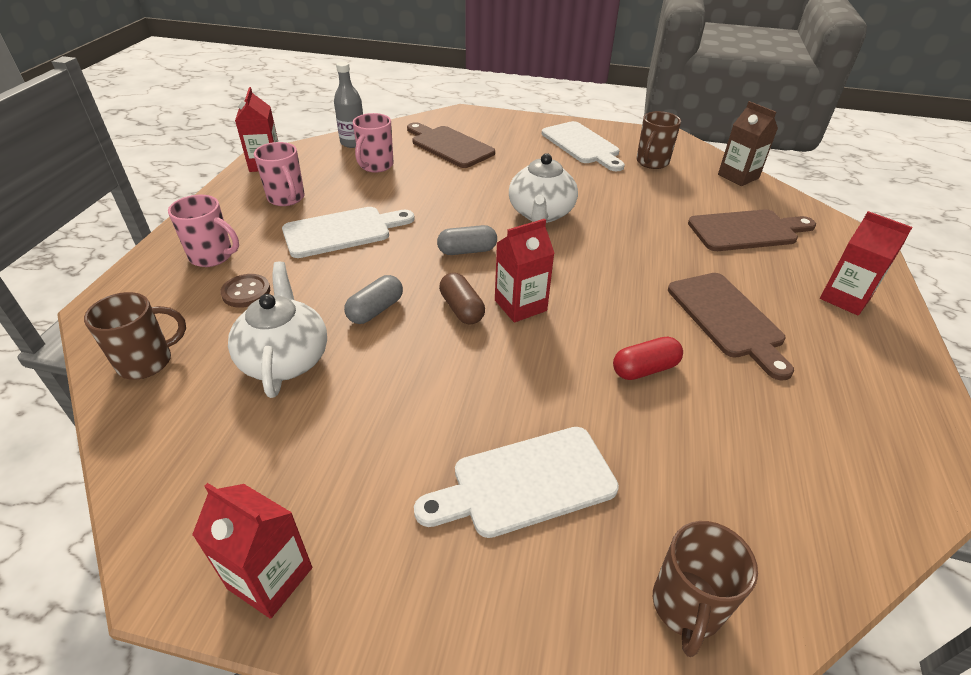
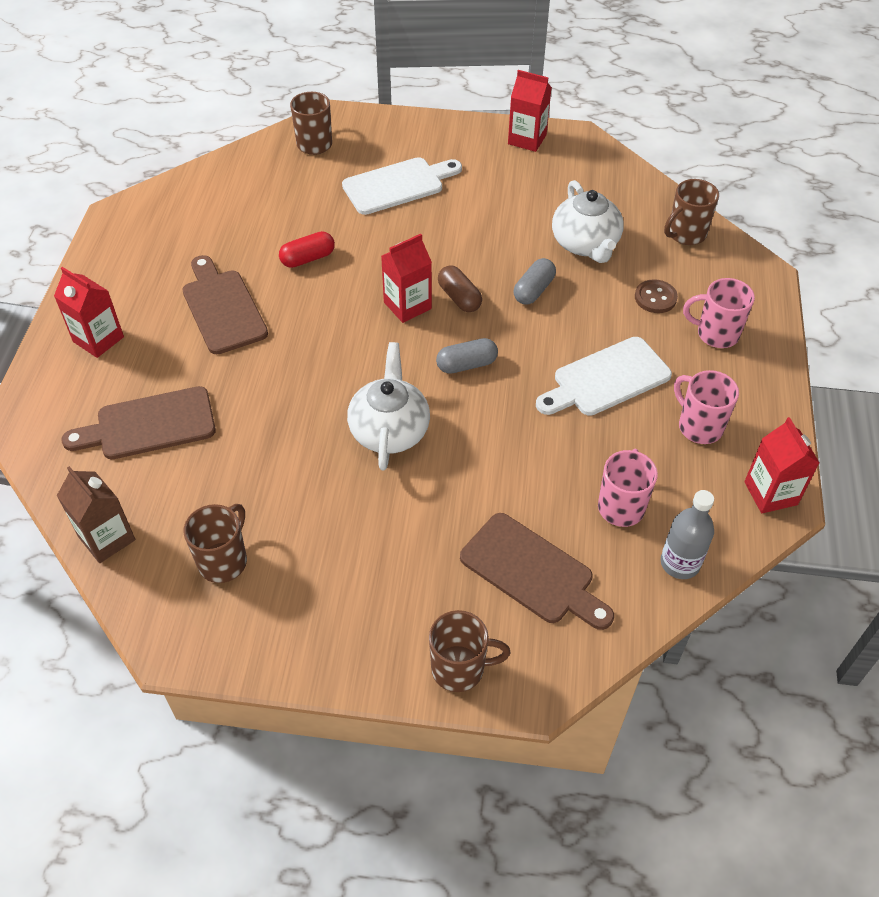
camera: 175 degrees right, 10 degrees up
(502, 120) = (459, 669): none -> brown mug
(582, 145) = (324, 600): white cutting board -> none

